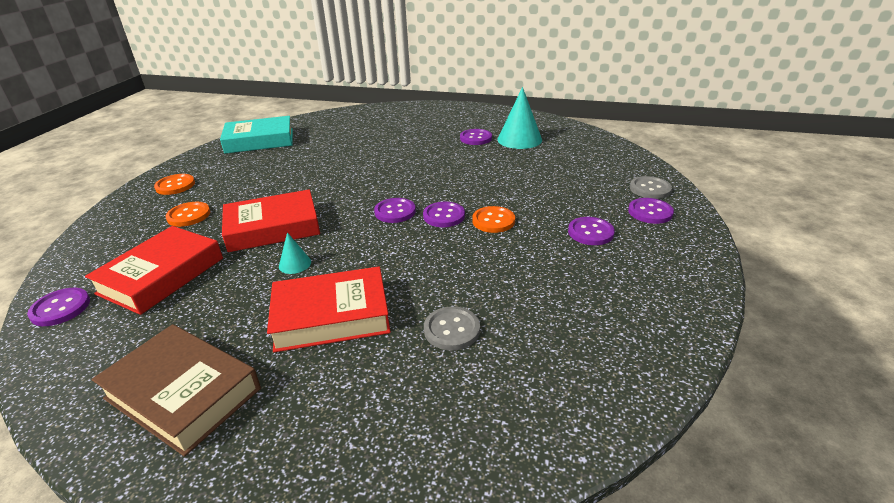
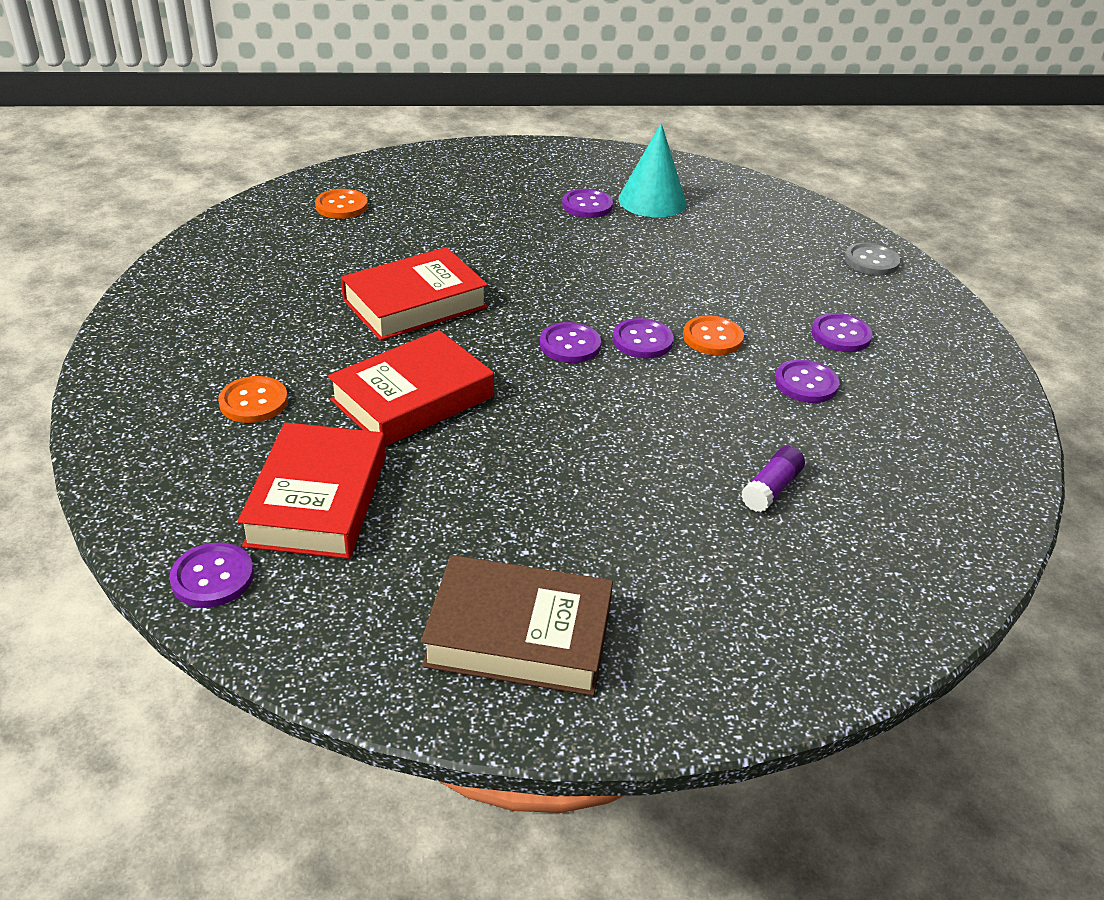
camera: 25 degrees left, 5 degrees up
(175, 185) = (169, 354): orange button -> orange button (341, 206)
(259, 141) = (231, 250): turquoise book -> none
(295, 264) = (499, 446): turquoise cone -> none
(331, 316) = (614, 504): red book -> red book (415, 303)
(452, 330) = (771, 489): grey button -> purple glue stick
(650, 212) = (891, 295): purple button -> purple button (806, 383)

